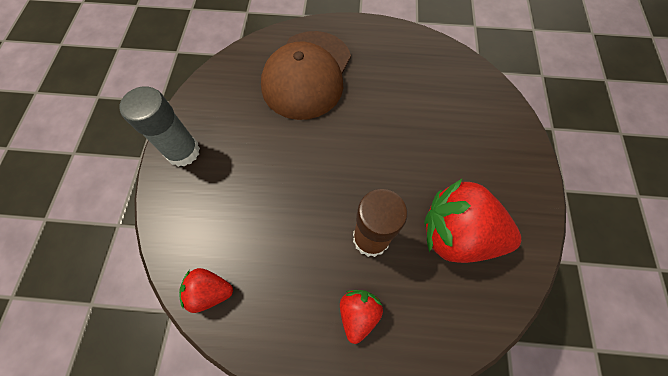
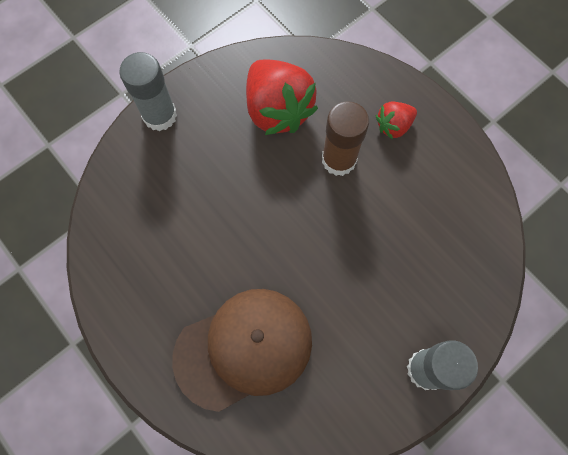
camera: 135 degrees left, 5 degrees up
(210, 291) = (483, 225): red strawberry -> none
(522, 151) = (160, 115): none -> grey glue stick

